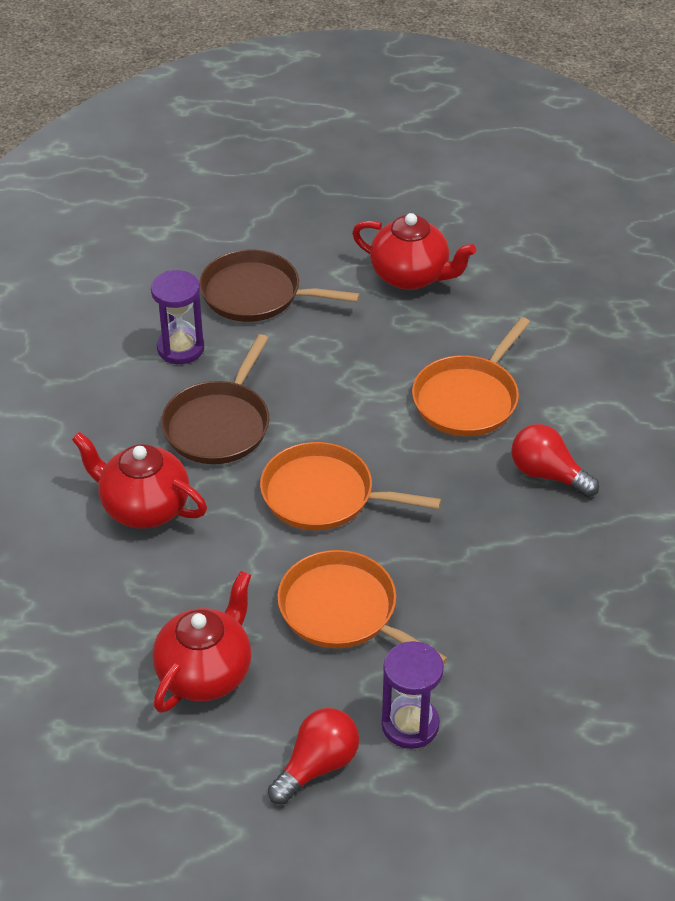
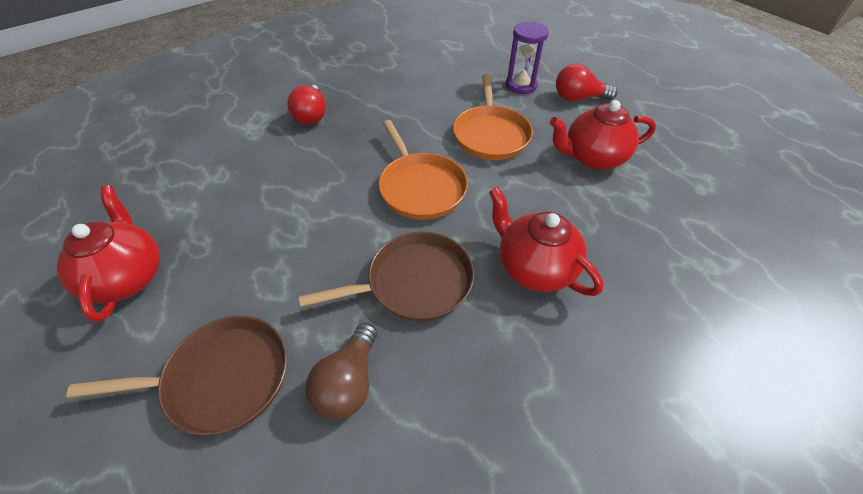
camera: 130 degrees left, 5 degrees up
(143, 507) = (534, 267): red teapot -> red teapot turned 150 degrees clockwise
(180, 348) = (348, 382): purple hourglass -> brown light bulb
(256, 294) = (222, 378): brown pan -> brown pan turned 75 degrees counterclockwise
(468, 399) = (269, 172): orange pan -> none

